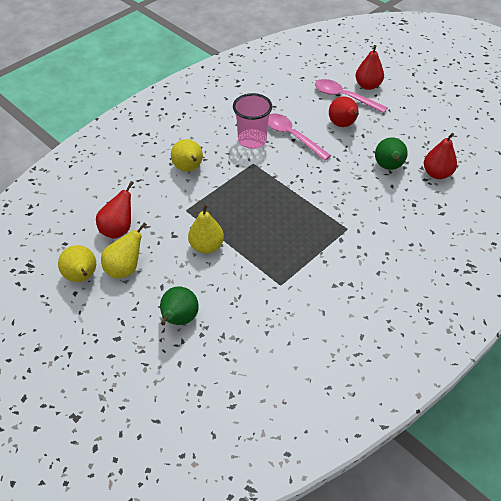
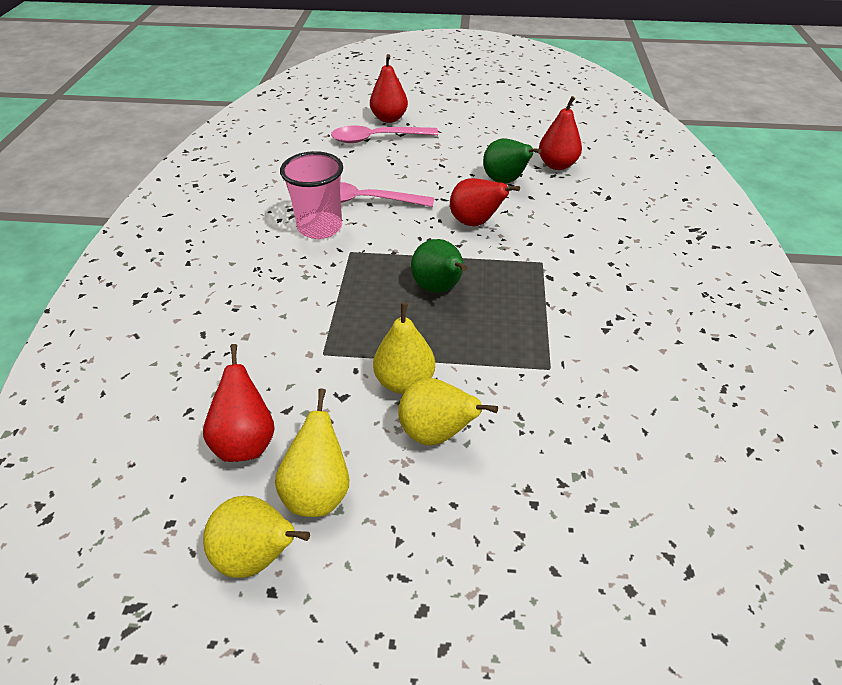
camera: 40 degrees left, 5 degrees down
(179, 319) = (481, 506): green pear -> green pear (439, 288)
(189, 168) = (269, 301): yellow pear -> yellow pear (436, 433)
(343, 125) = (408, 164): red pear -> red pear (475, 223)

